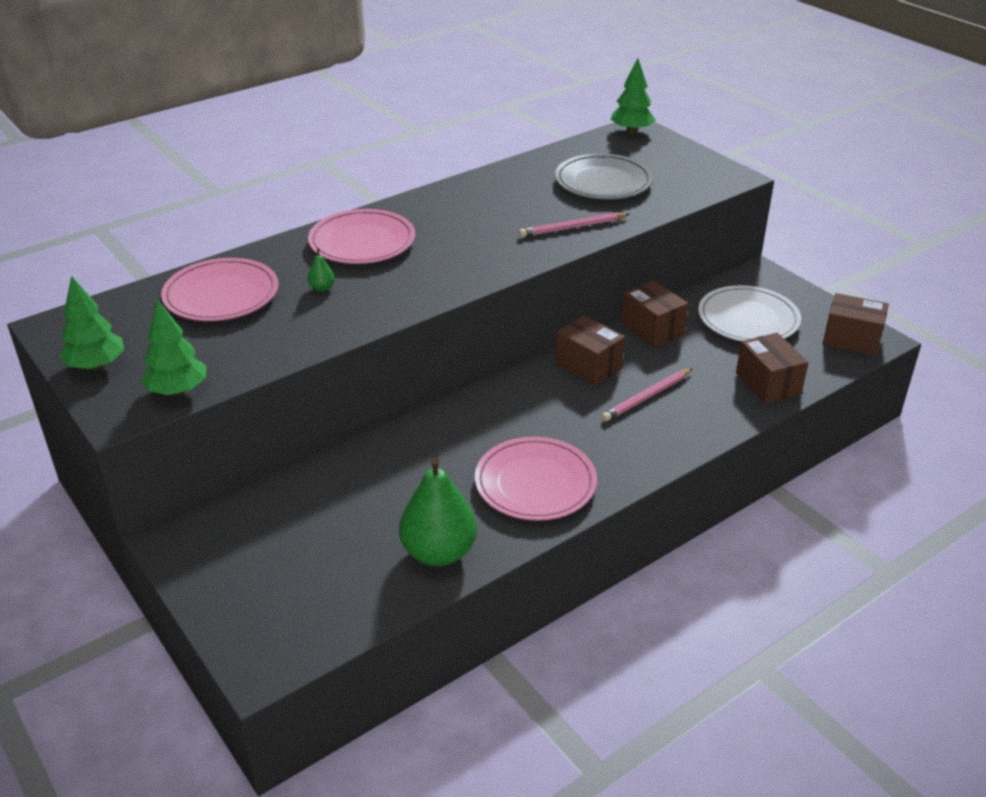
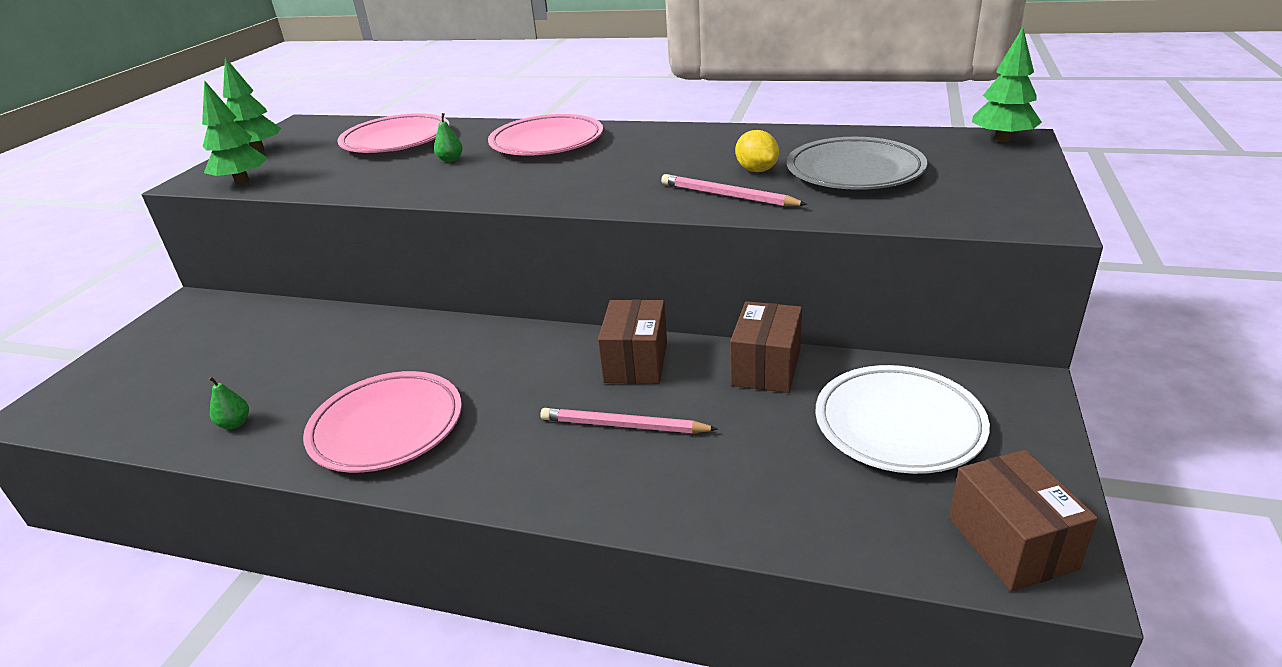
camera: 55 degrees right, 5 degrees down
(438, 552) = (235, 423): green pear -> green pear, size x0.40
(551, 204) = (756, 170): none -> yellow lemon
(768, 383) = (777, 508): brown box -> none

